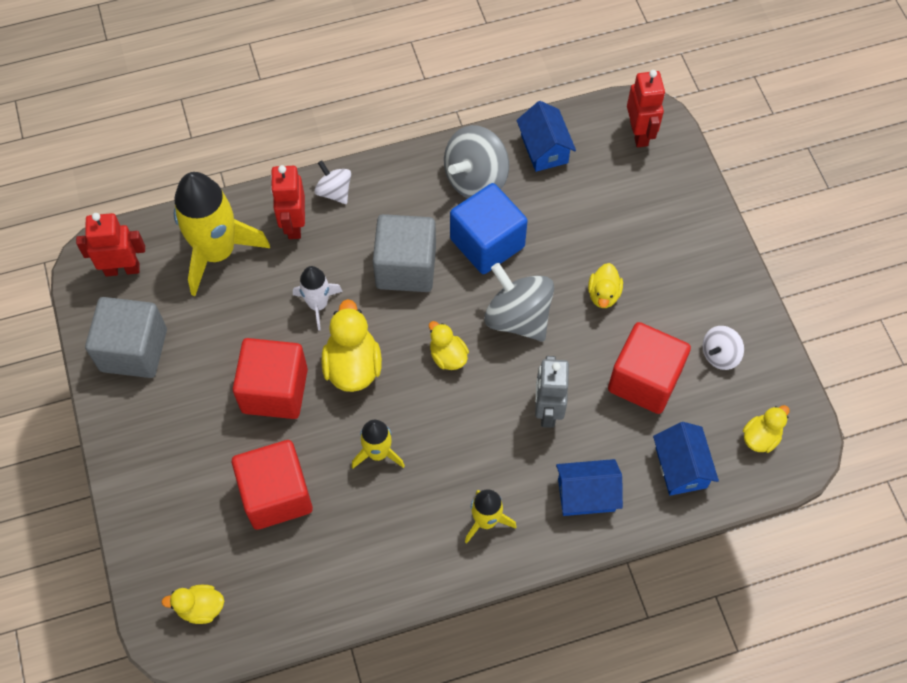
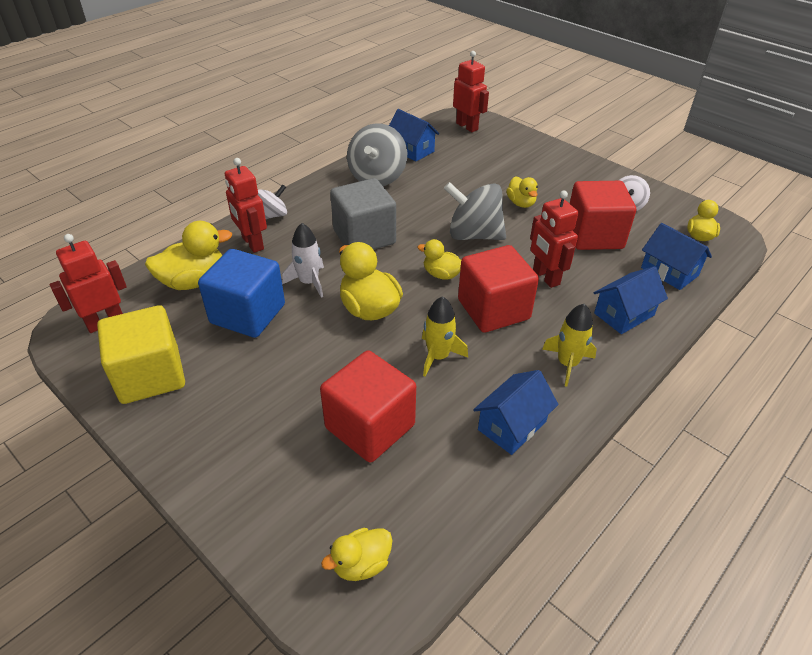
camera: 30 degrees left, 20 degrees down
(134, 350) = (150, 375): grey cube -> yellow cube
(217, 252) = (194, 281): yellow rocket -> yellow duck
(274, 390) = (311, 351): red cube -> red cube (493, 309)
(334, 192) = (273, 215): white spinning top -> white spinning top turned 120 degrees clockwise
(390, 556) = (512, 425): none -> blue house
(487, 243) = (414, 205): blue cube -> blue cube (248, 314)
(547, 411) = (545, 277): grey robot -> red robot

